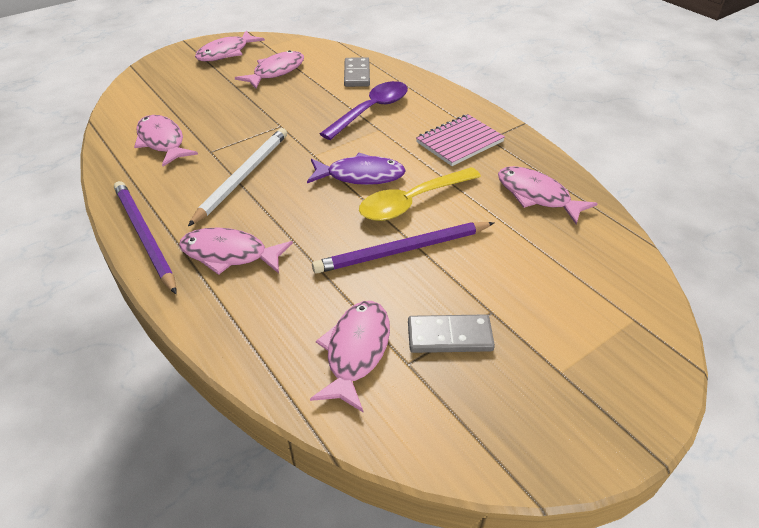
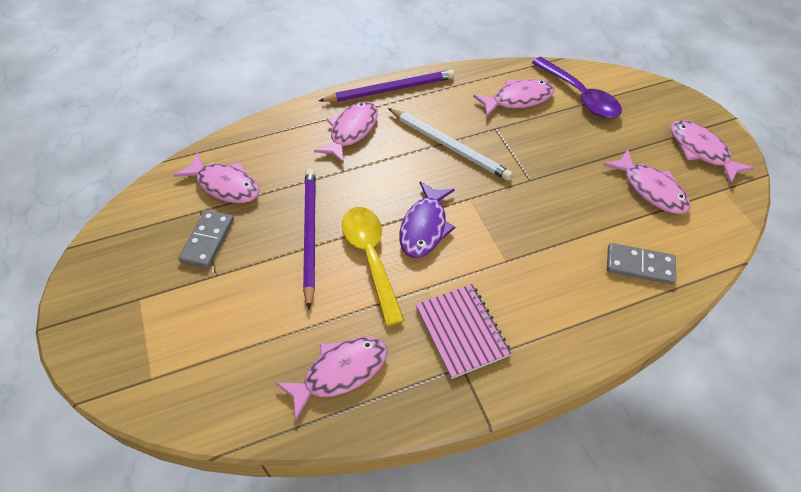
camera: 105 degrees right, 10 degrees up
(371, 110) = (548, 262): purple spoon -> purple spoon (580, 96)

